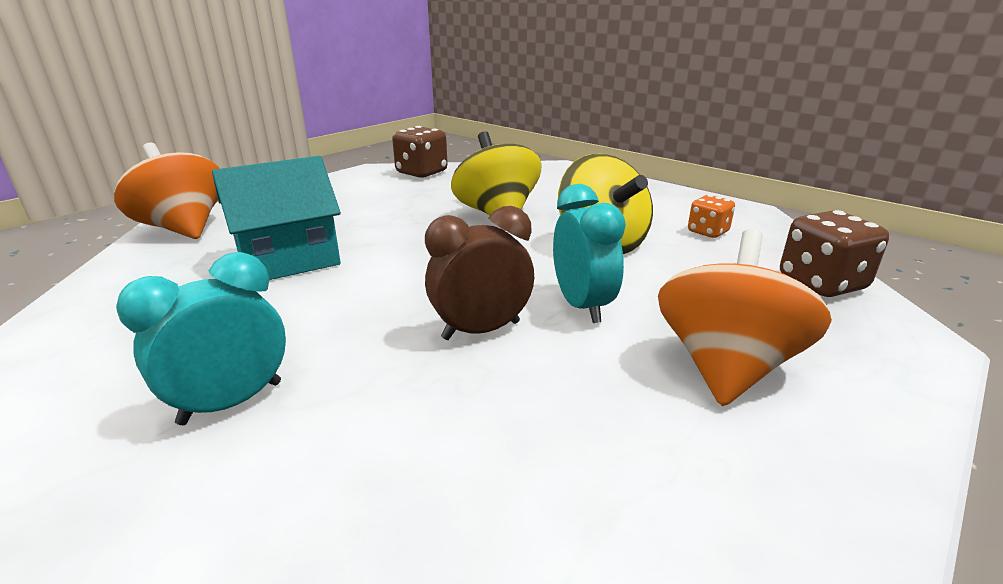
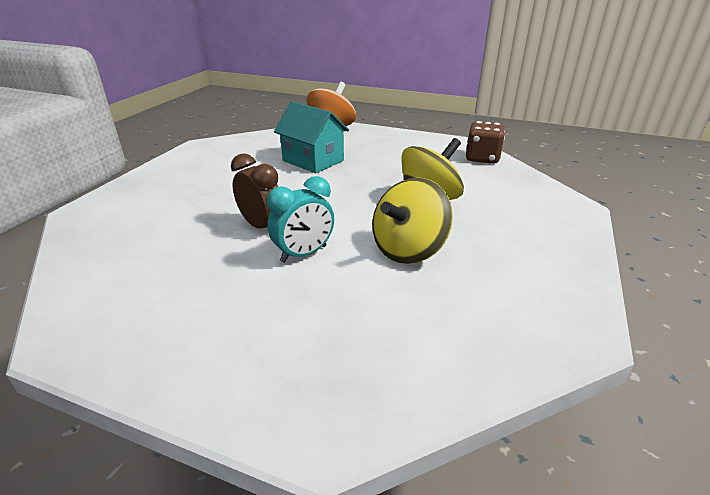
camera: 70 degrees right, 5 degrees up
(231, 402) = (190, 187): turquoise clock -> none
(708, 232) = (485, 304): orange dice -> none
(725, 366) = (247, 317): orange spinning top -> none
(821, 283) = (411, 379): brown dice -> none

